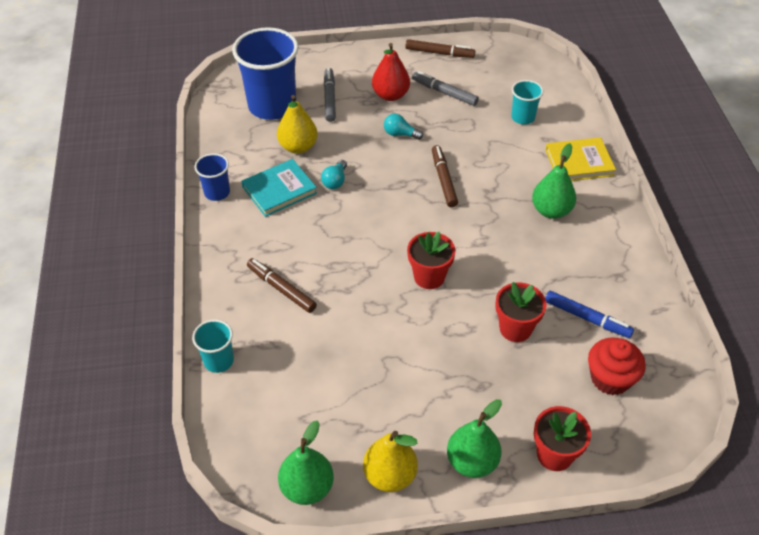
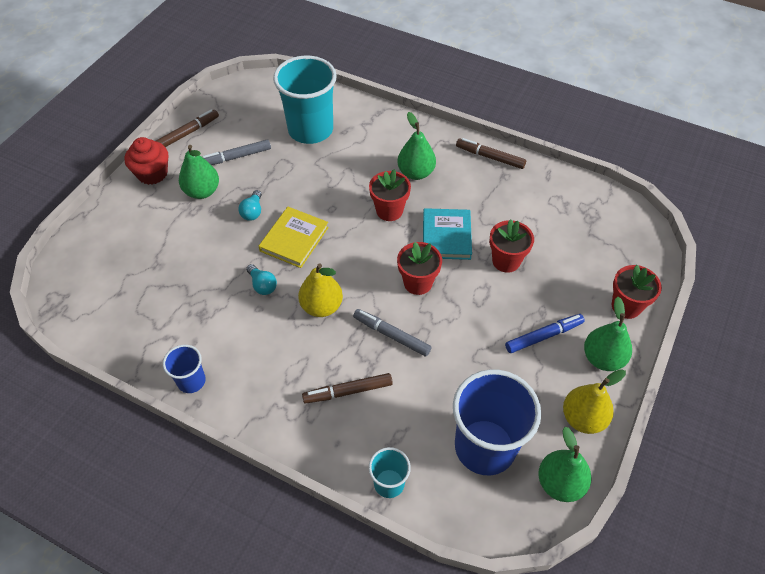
camera: 55 degrees left, 5 degrees up
(272, 106) = (126, 279): blue cup -> blue cup (485, 447)
(279, 190) = (234, 331): turquoise book -> turquoise book (446, 236)
(298, 147) = (196, 288): yellow pear -> yellow pear (321, 306)
(329, 98) = (161, 233): grey marker -> grey marker (391, 335)
(390, 95) = (202, 191): red pear -> green pear
(400, 134) = (253, 211): turquoise light bulb -> turquoise light bulb turned 45 degrees counterclockwise
(443, 180) = (328, 214): brown marker -> brown marker (490, 157)
(488, 216) = (389, 211): none -> red flower pot
(523, 117) = (310, 130): turquoise cup -> turquoise cup, size x2.05
(579, 162) = (384, 129): yellow book -> yellow book (294, 239)
(587, 318) = (527, 216): blue marker -> blue marker (543, 336)
(610, 378) = (585, 236): red cupcake -> red cupcake (152, 173)

